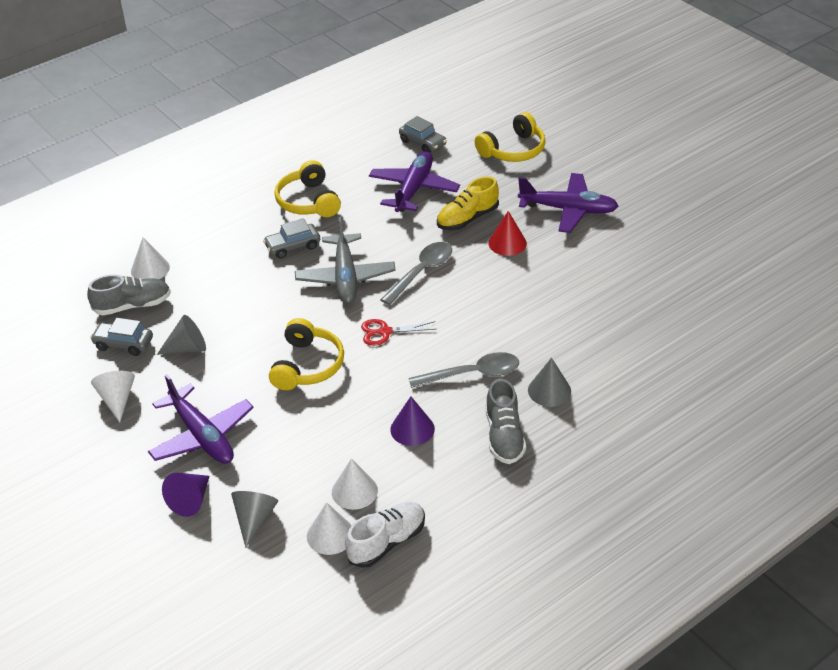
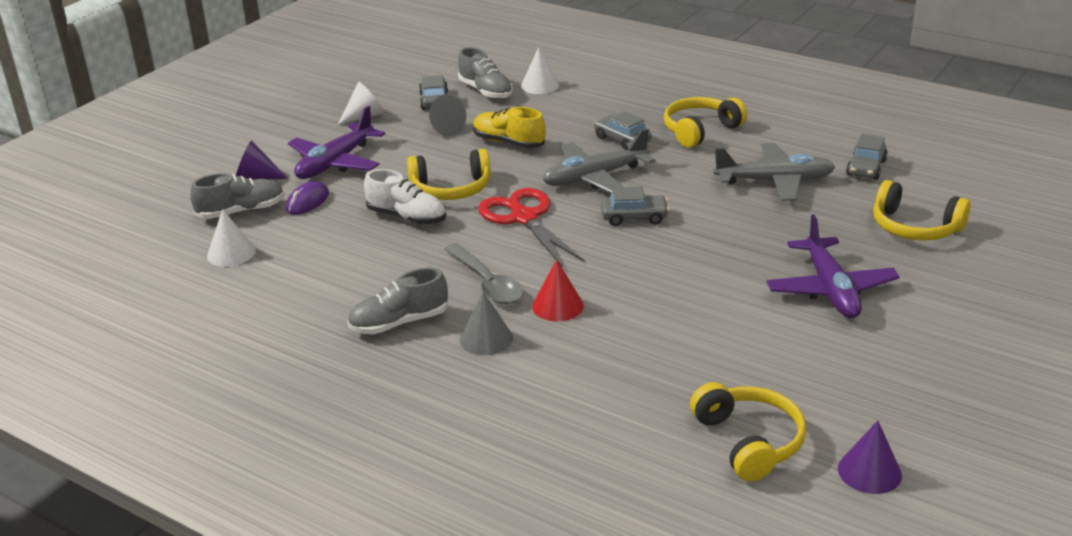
camera: 70 degrees right, 10 degrees down
(254, 519) = (241, 211): grey cone -> grey shoe
(267, 467) = (307, 202): none -> purple mouse
(354, 491) = (290, 252): white cone -> none
(385, 332) = (524, 218): red scissors -> red scissors, size x1.77
(387, 542) = (228, 285): white shoe -> white shoe (407, 217)
(412, 429) = (387, 265): purple cone -> purple cone (869, 472)
(414, 189) = (775, 181): purple plane -> grey plane
(421, 272) = (634, 217): grey spoon -> grey car
(467, 219) = (751, 225): yellow shoe -> yellow shoe (508, 142)
(507, 243) = (728, 259): red cone -> red cone (557, 306)
(715, 295) = (749, 441): none -> yellow headphones

